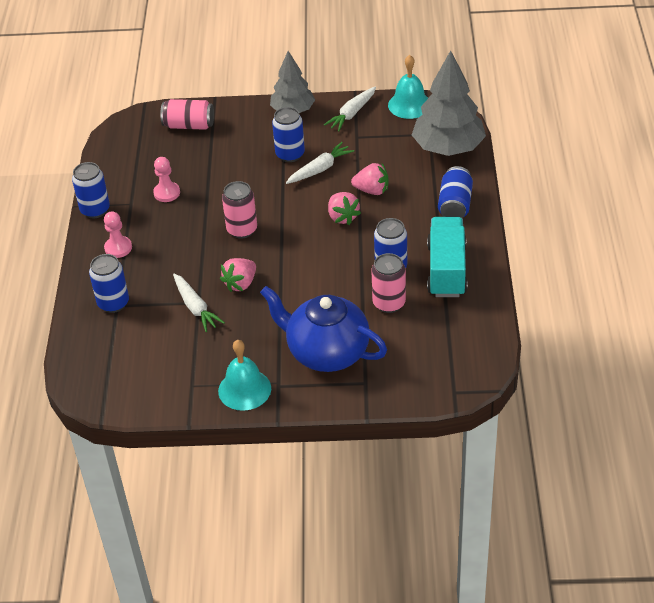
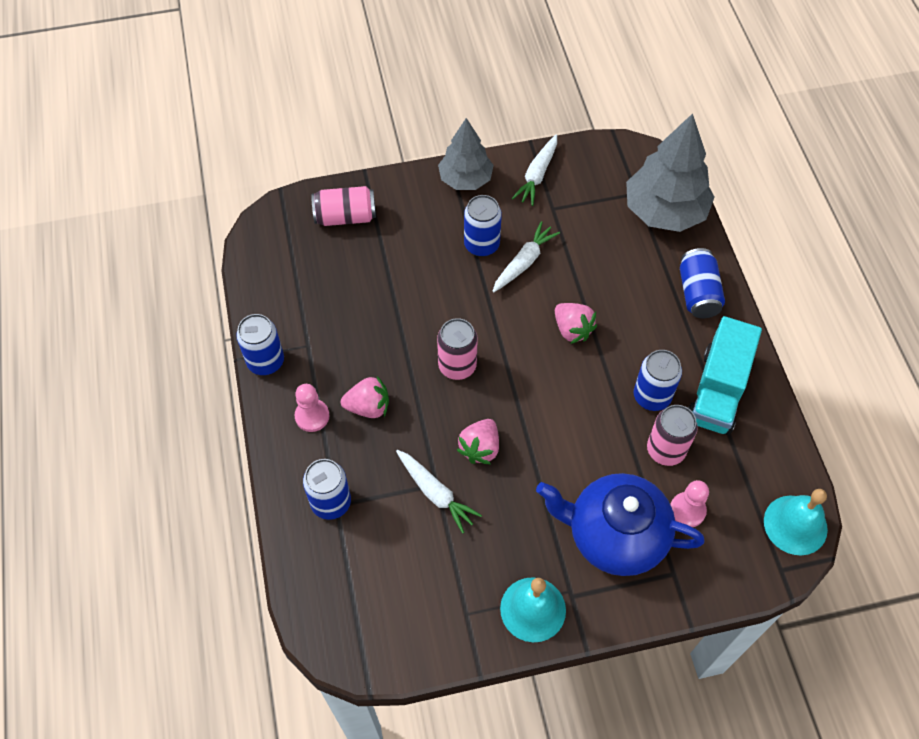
camera: 15 degrees left, 15 degrees up
(167, 193) = (348, 323): pink pawn -> pink pawn (687, 510)
(372, 190) = (595, 285): pink strawberry -> pink strawberry (368, 407)
(409, 105) = (600, 154): turquoise bell -> turquoise bell (795, 525)
(446, 270) = (717, 391): turquoise truck -> turquoise truck turned 150 degrees counterclockwise

